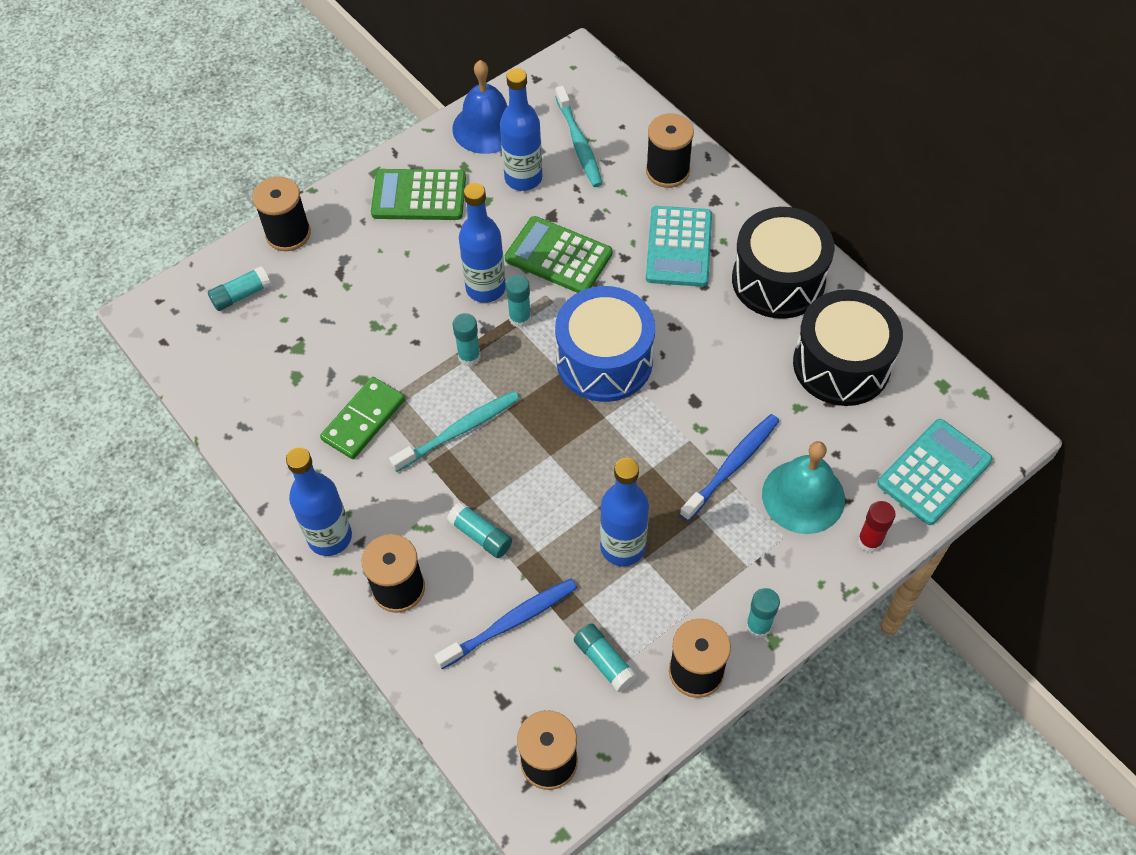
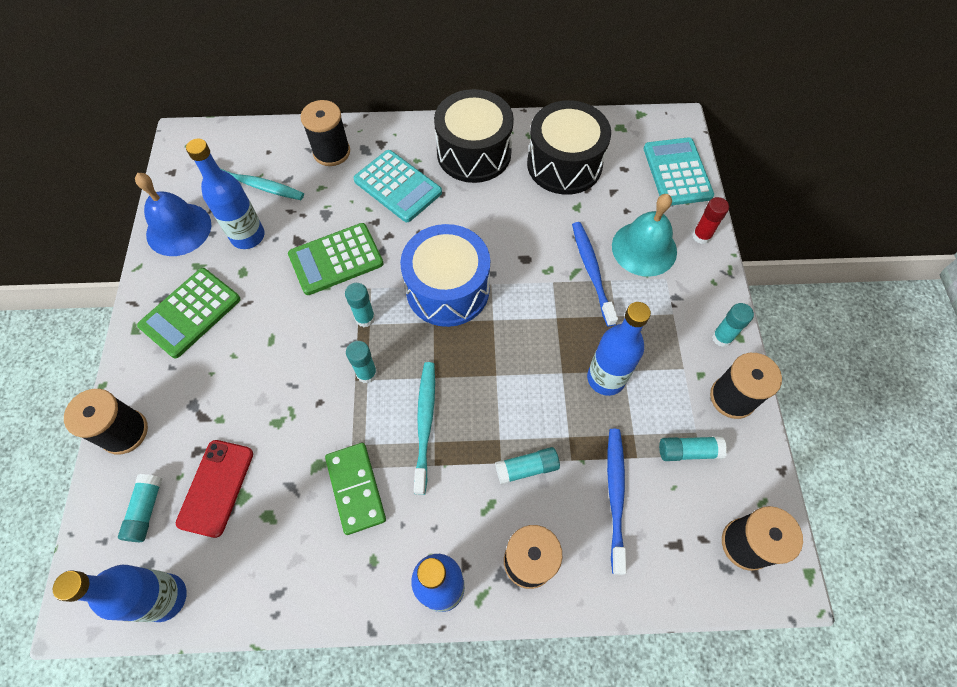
camera: 55 degrees left, 5 degrees up
(292, 325) = (216, 487): none -> red phone
(485, 288) = (317, 323): blue bottle -> blue bottle (165, 597)

